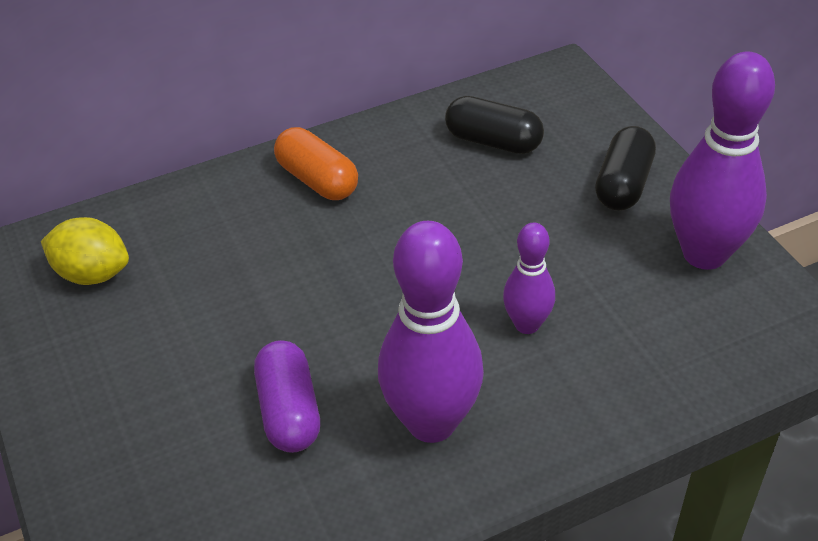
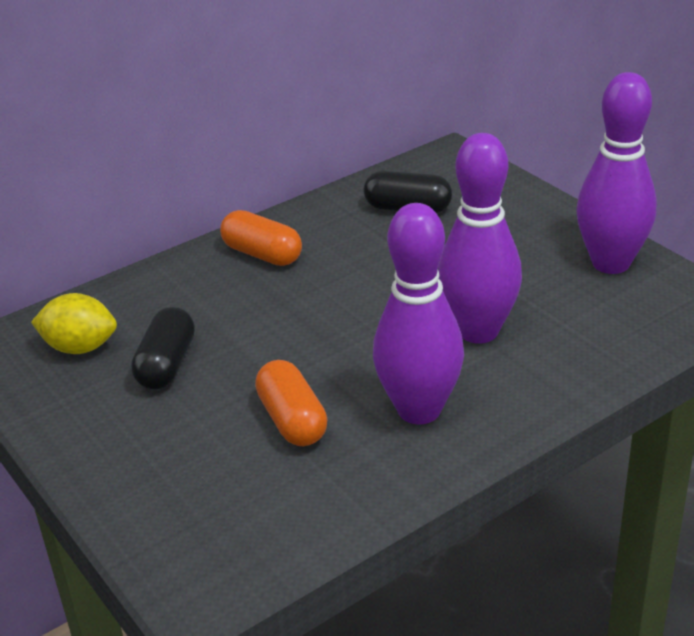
camera: 10 degrees left, 10 degrees down
(289, 411) = (292, 420): purple capsule -> orange capsule
(527, 324) = (478, 331): purple bowling pin -> purple bowling pin, size x1.84
(623, 184) = (528, 224): black capsule -> black capsule (167, 365)

